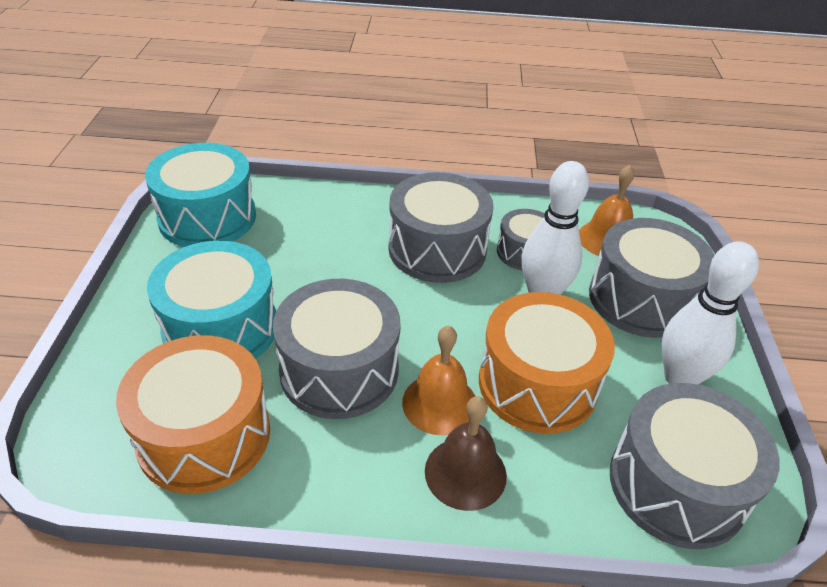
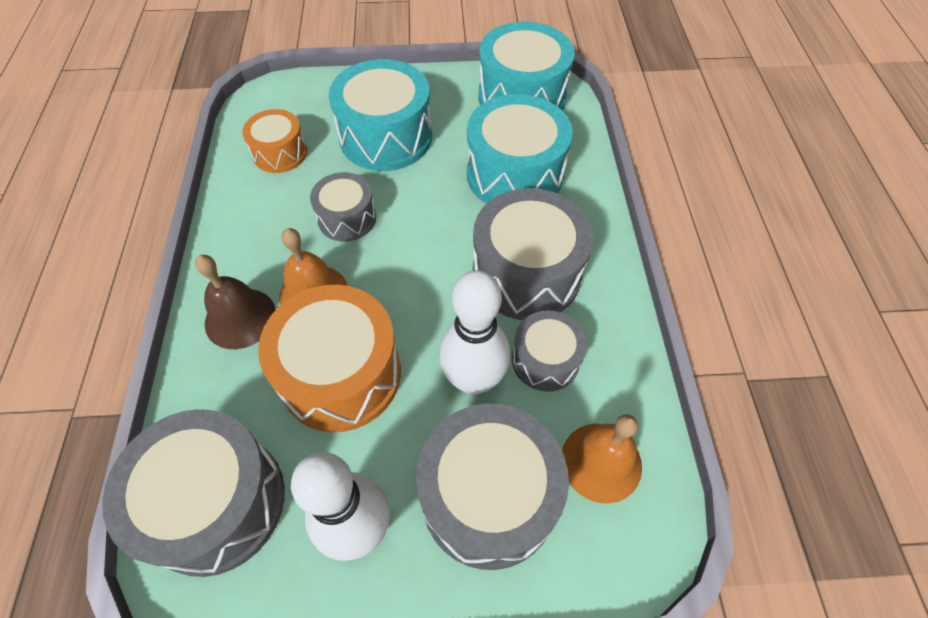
camera: 85 degrees right, 15 degrees up
(204, 435) = (280, 153): orange drum -> orange drum, size x0.57
(316, 238) = (514, 174): none -> turquoise drum
(339, 370) = (347, 218): grey drum -> grey drum, size x0.57

